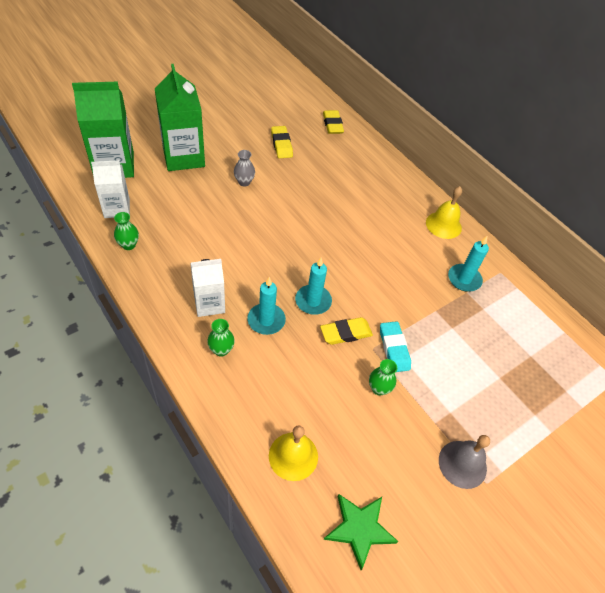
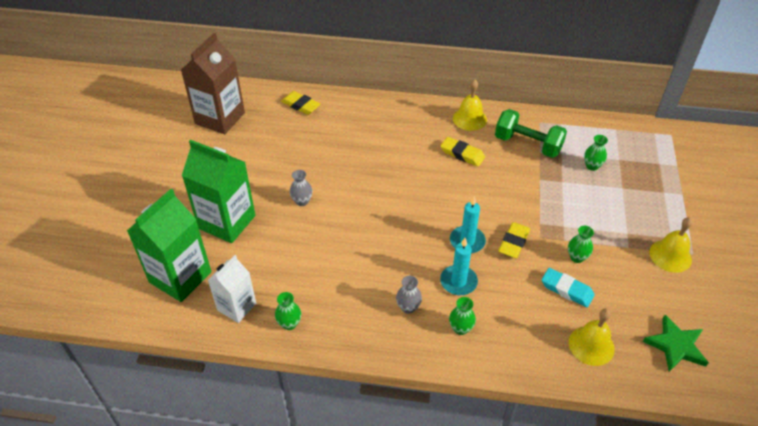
camera: 40 degrees left, 5 degrees down
(209, 304) = (408, 307): white carton -> grey vase
(270, 95) = (220, 118): none -> brown carton
(281, 144) = (286, 150): yellow eraser -> yellow eraser (462, 154)
(394, 348) = (551, 225): turquoise eraser -> turquoise eraser (567, 290)
(462, 464) = (670, 256): grey bell -> yellow bell
(464, 279) = (527, 144): turquoise candle -> green dumbbell
(497, 339) = (592, 166): none -> green vase

